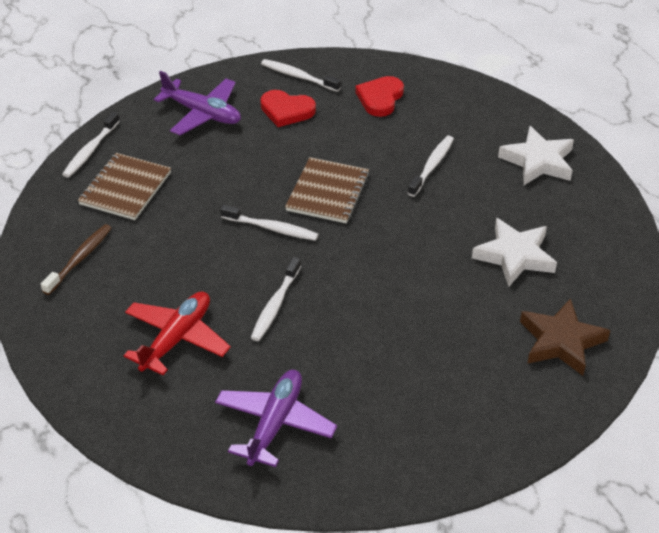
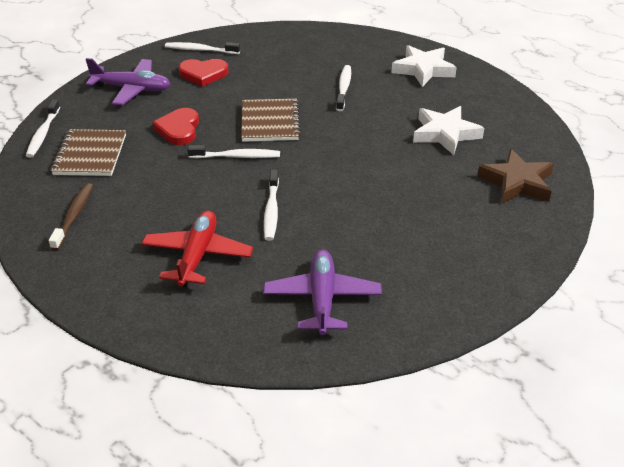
camera: 20 degrees left, 5 degrees down
(380, 98) = (276, 52): red heart -> red heart (179, 129)

